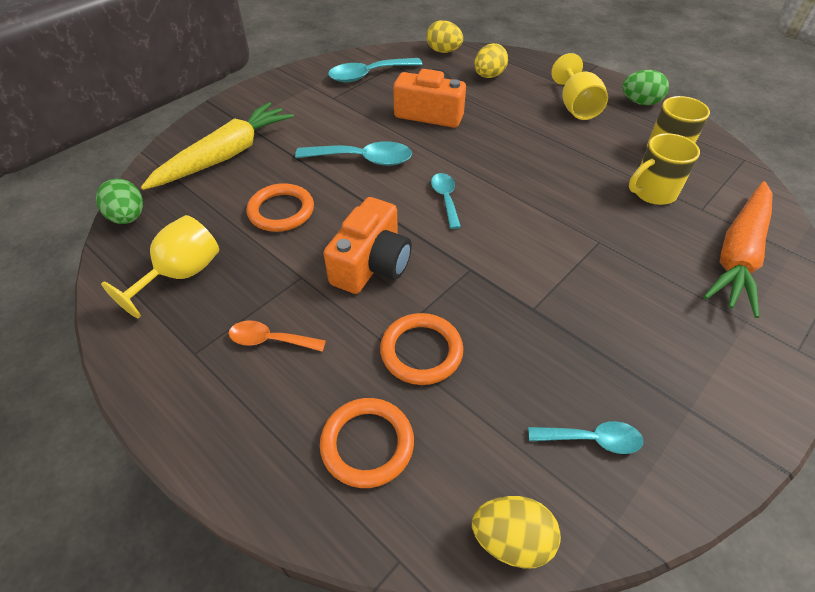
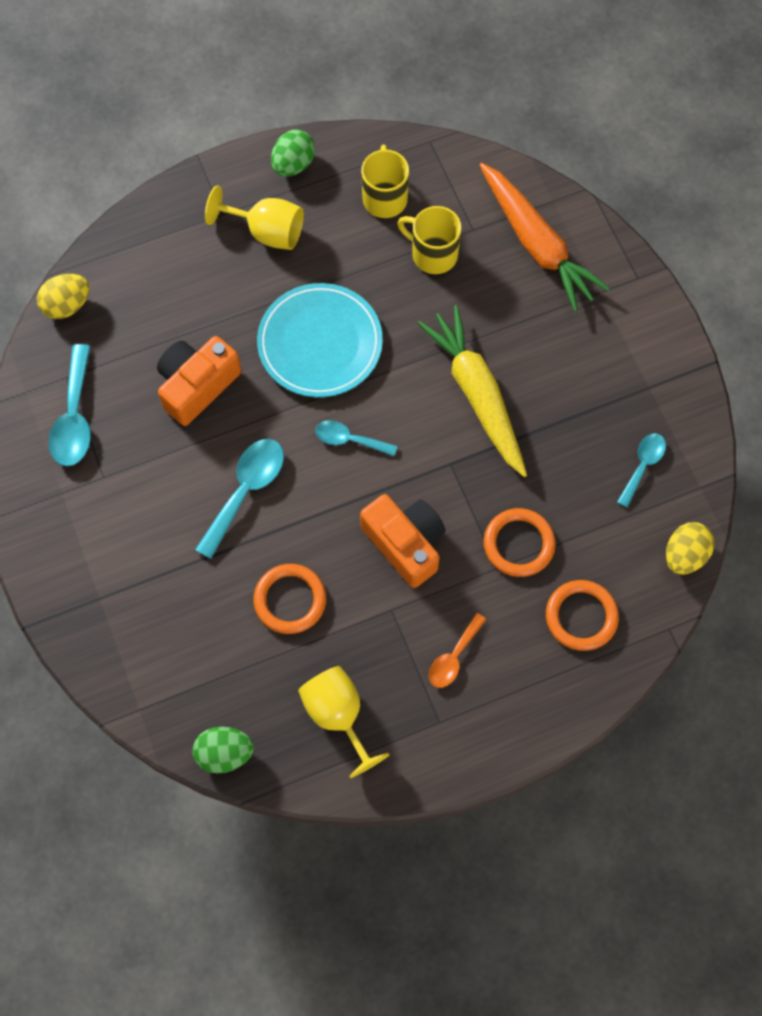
camera: 65 degrees left, 20 degrees up
(226, 156) = (163, 631): yellow carrot -> yellow carrot (477, 395)
(488, 76) = (154, 284): yellow egg -> none
(514, 157) = (320, 343): none -> turquoise plate
(652, 192) = (433, 254): yellow mug -> yellow mug turned 120 degrees clockwise

